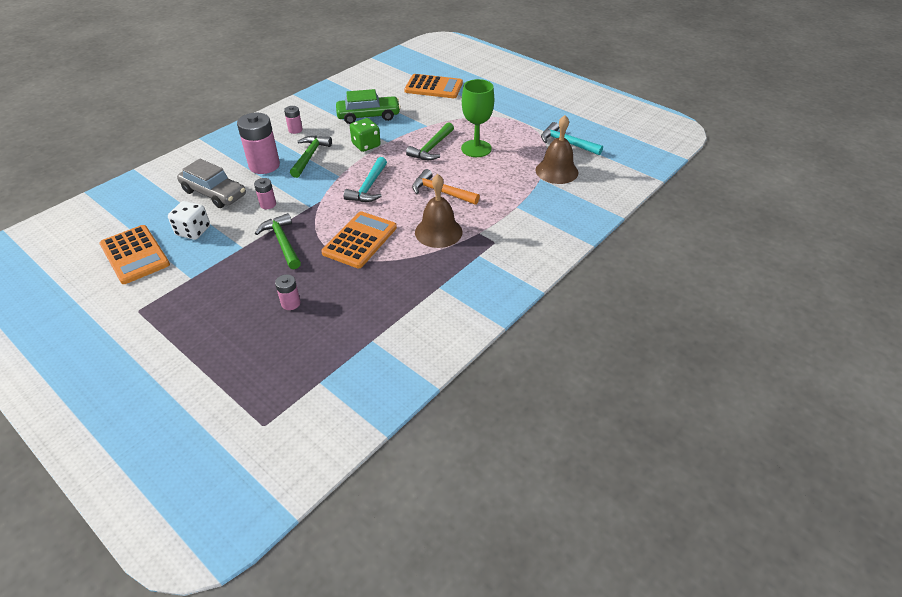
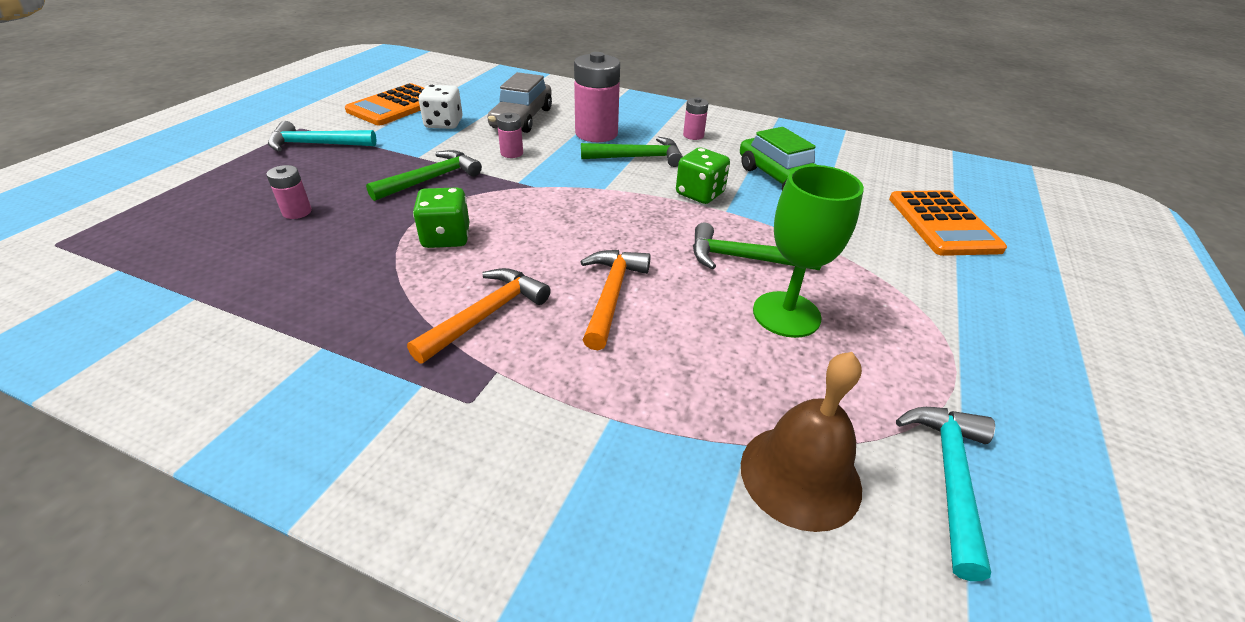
camera: 70 degrees right, 5 degrees down
(360, 240) = (446, 237): orange calculator -> green dice
(369, 187) = (588, 218): turquoise hammer -> turquoise hammer (317, 144)
(438, 232) = (486, 315): brown bell -> orange hammer

